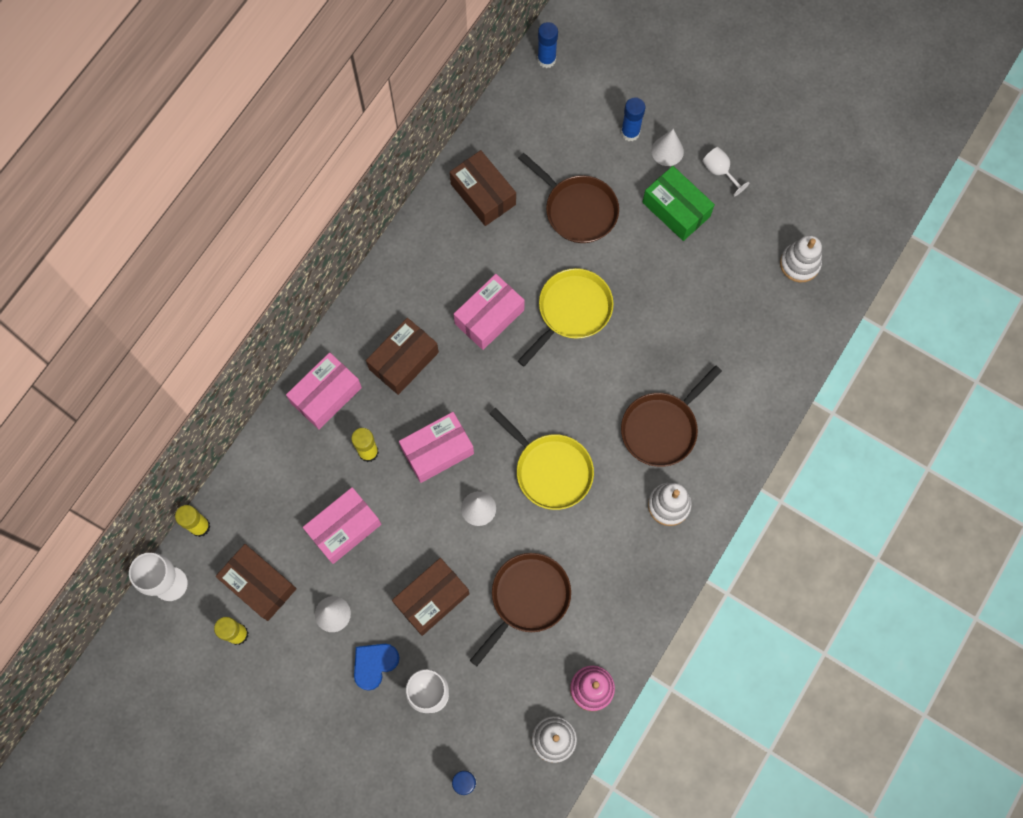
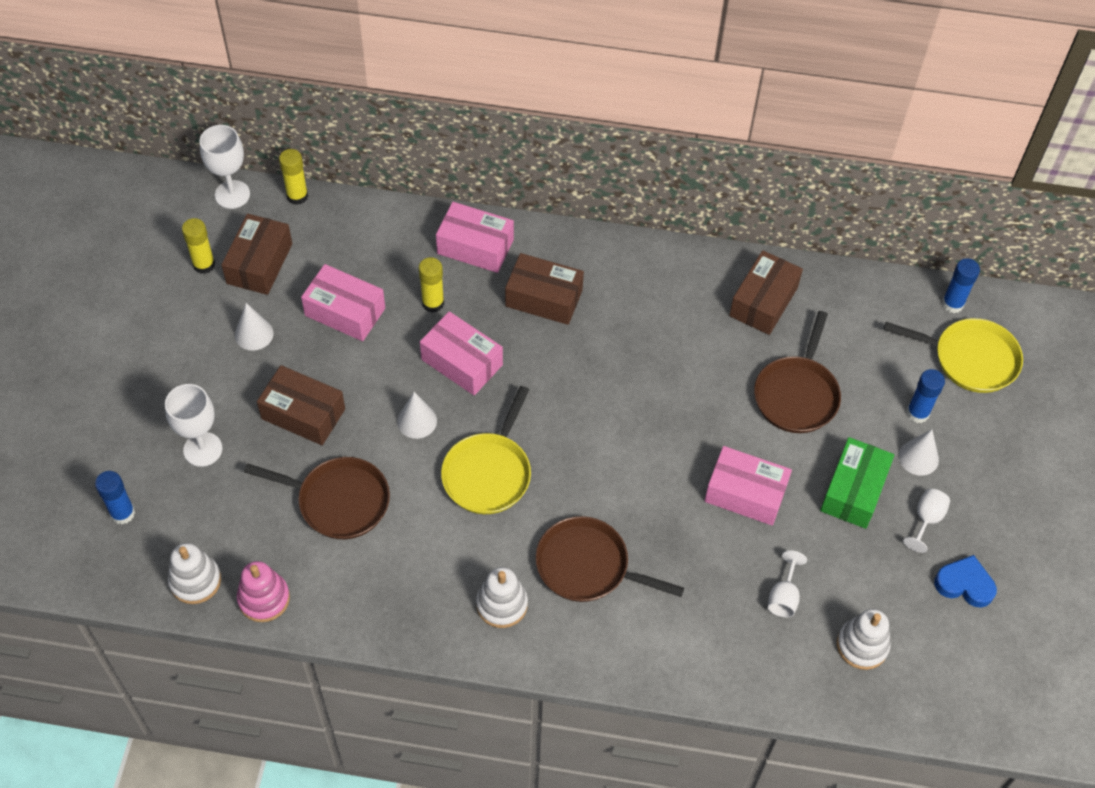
camera: 65 degrees right, 15 degrees down
(374, 664) = (216, 388): blue heart -> blue heart (964, 584)
(489, 317) = (630, 356): pink box -> pink box (745, 493)
(572, 311) = (677, 430): yellow pan -> yellow pan (970, 359)
(741, 299) = (783, 596): none -> white goblet

